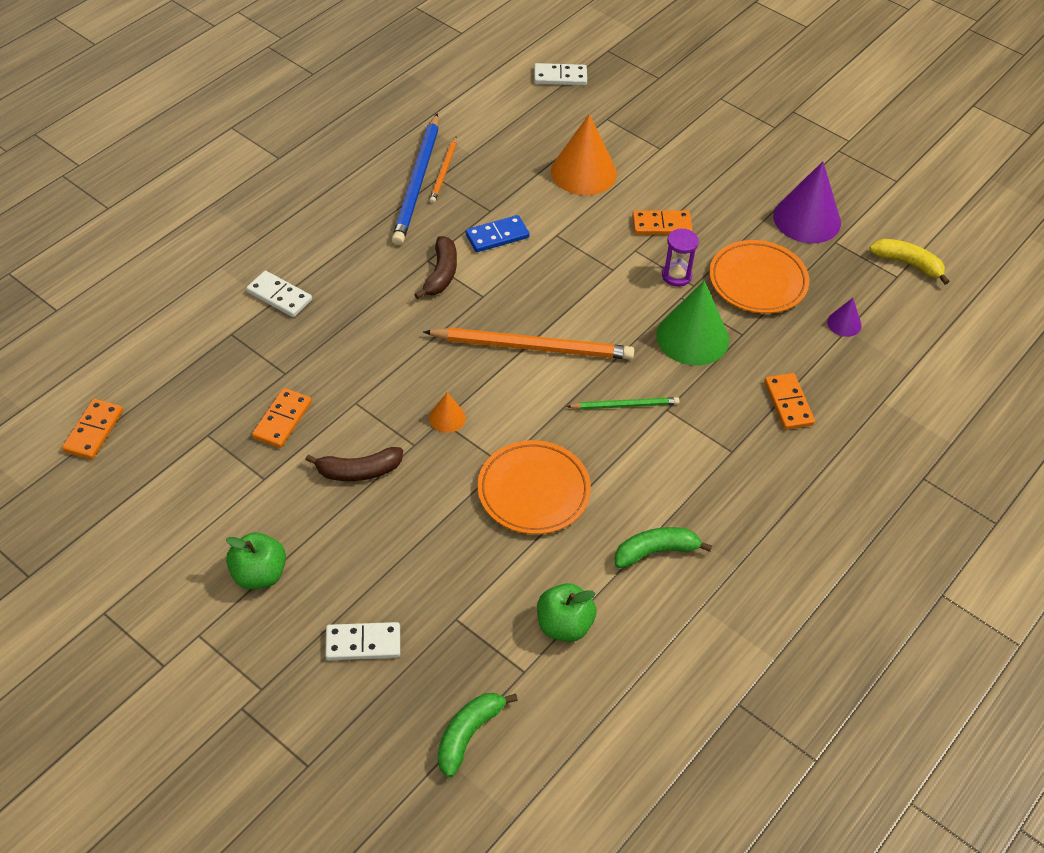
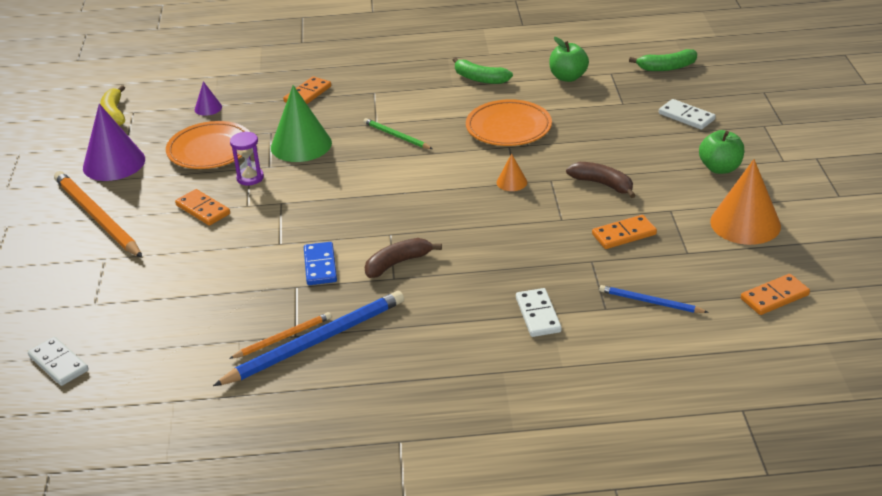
camera: 130 degrees left, 15 degrees down
(199, 361) = (650, 302): none -> blue pencil
(497, 236) = (320, 266): blue domino -> blue domino turned 60 degrees clockwise
(533, 347) = (403, 189): orange pencil -> orange pencil (97, 217)
(583, 172) = (186, 273): orange cone -> orange cone (745, 223)

